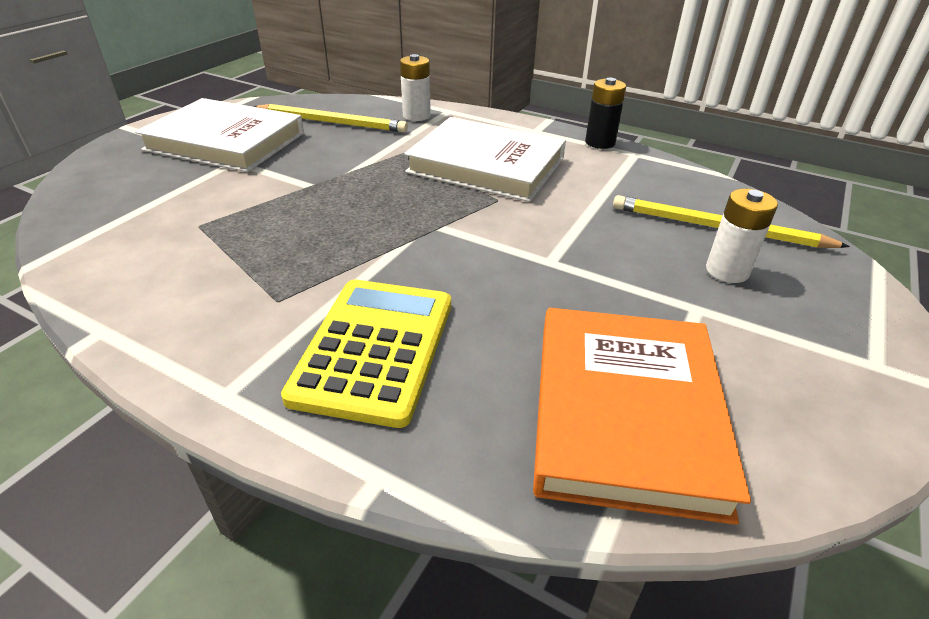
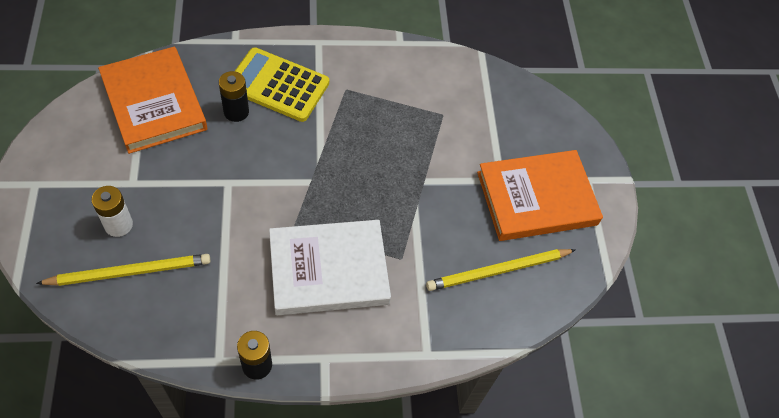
camera: 140 degrees right, 20 degrees up
(225, 141) = (536, 198): white book -> orange book
(375, 349) = (278, 85): yellow calculator -> yellow calculator turned 135 degrees clockwise
(416, 116) = (444, 324): white battery -> none
(479, 337) = (236, 112): none -> black battery

